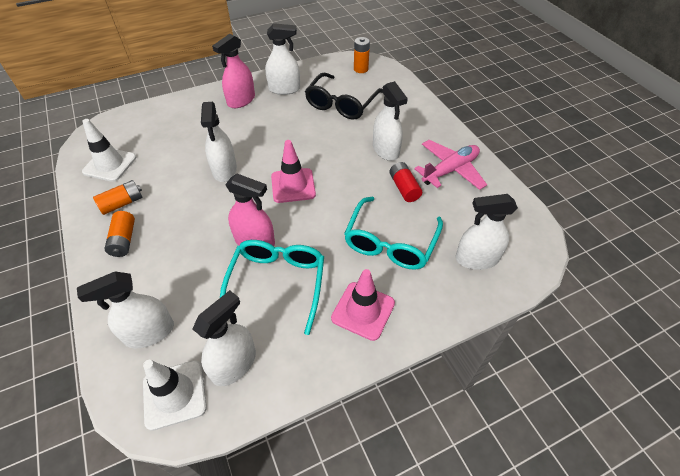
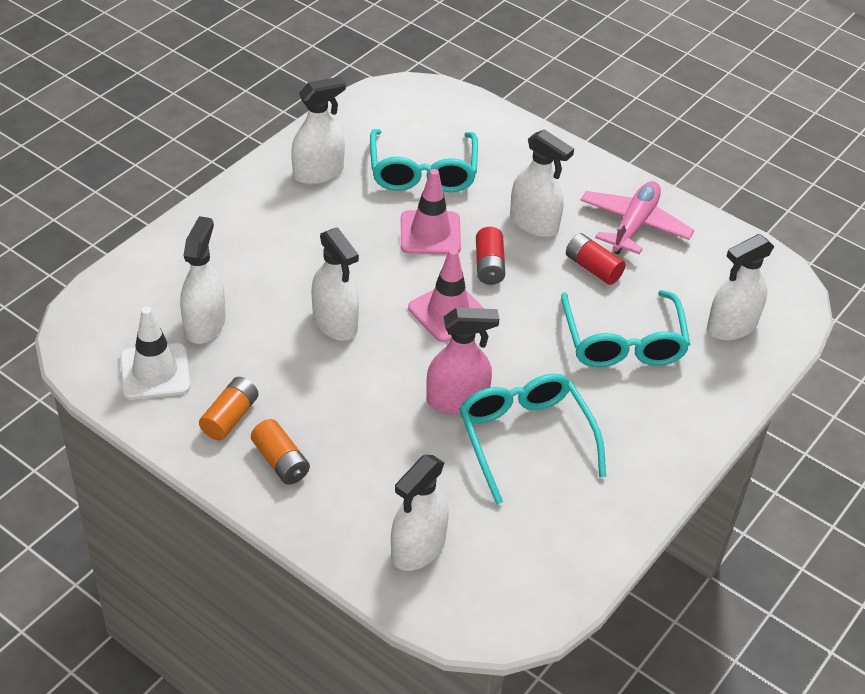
camera: 30 degrees left, 5 degrees down
(174, 394) = (505, 593): white traffic cone -> none
(234, 364) = (545, 539): white spray bottle -> white spray bottle (205, 324)
(241, 100) = (267, 211): pink spray bottle -> none
(339, 166) = (489, 265): none -> red battery
(341, 104) = (423, 172): black glasses -> turquoise glasses
(361, 69) = (409, 106): orange battery -> none
(363, 310) = (645, 430): pink traffic cone -> pink traffic cone (430, 233)

